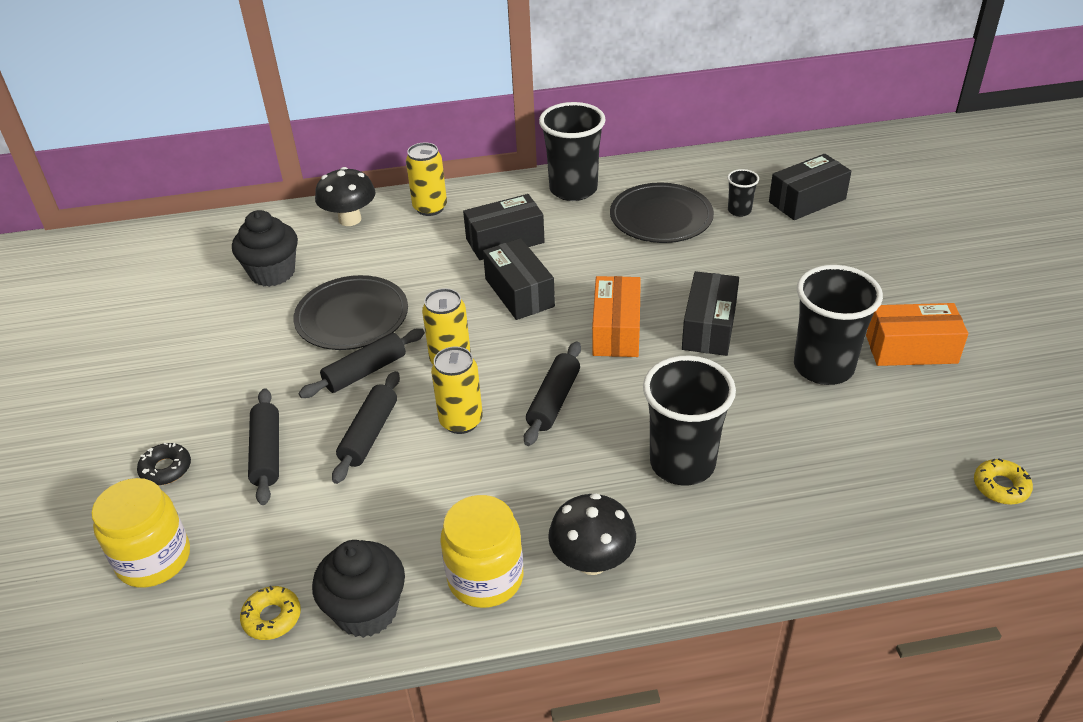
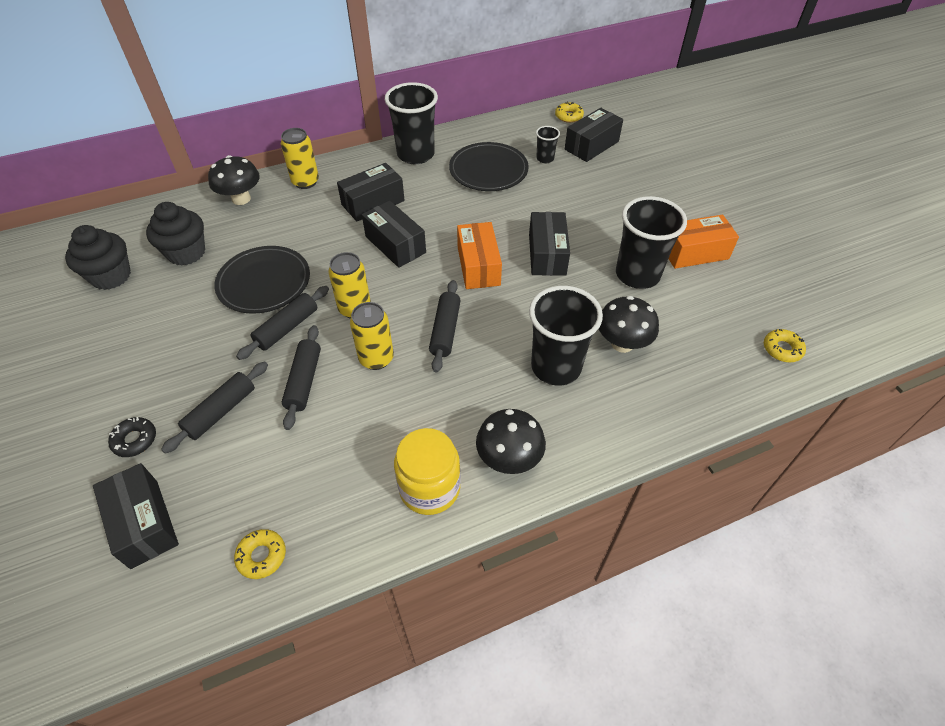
camera: 15 degrees left, 10 degrees up
(154, 559) = (144, 523): yellow jar -> black box
(267, 453) = (221, 411): black rolling pin -> black rolling pin turned 60 degrees clockwise
(366, 610) = (340, 534): black cupcake -> black cupcake (111, 276)
(778, 448) = (622, 343): none -> black mushroom
(786, 161) = (568, 116): none -> yellow donut

